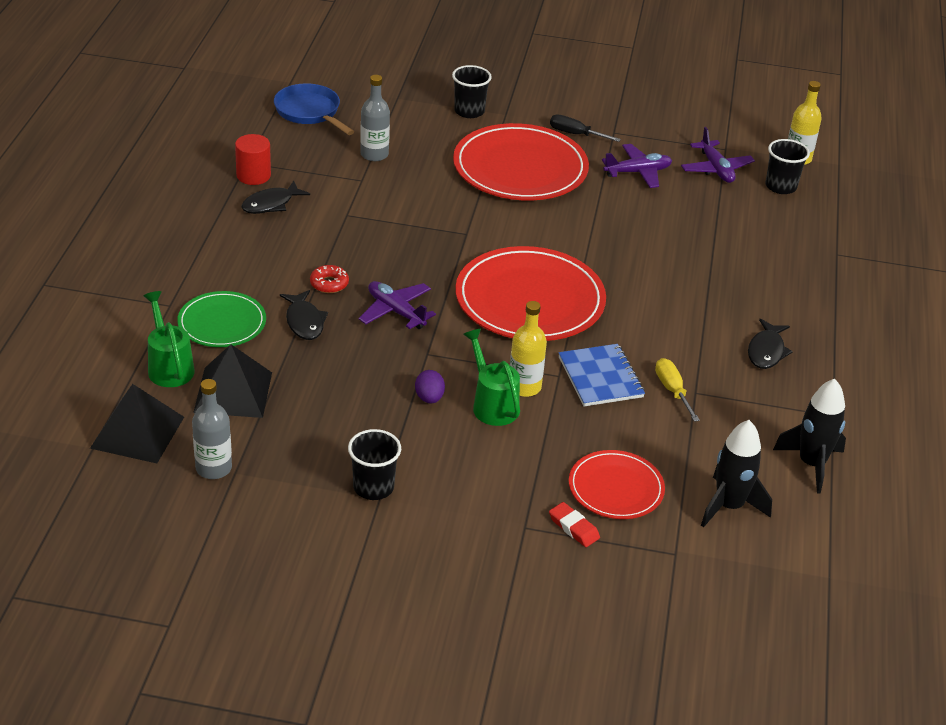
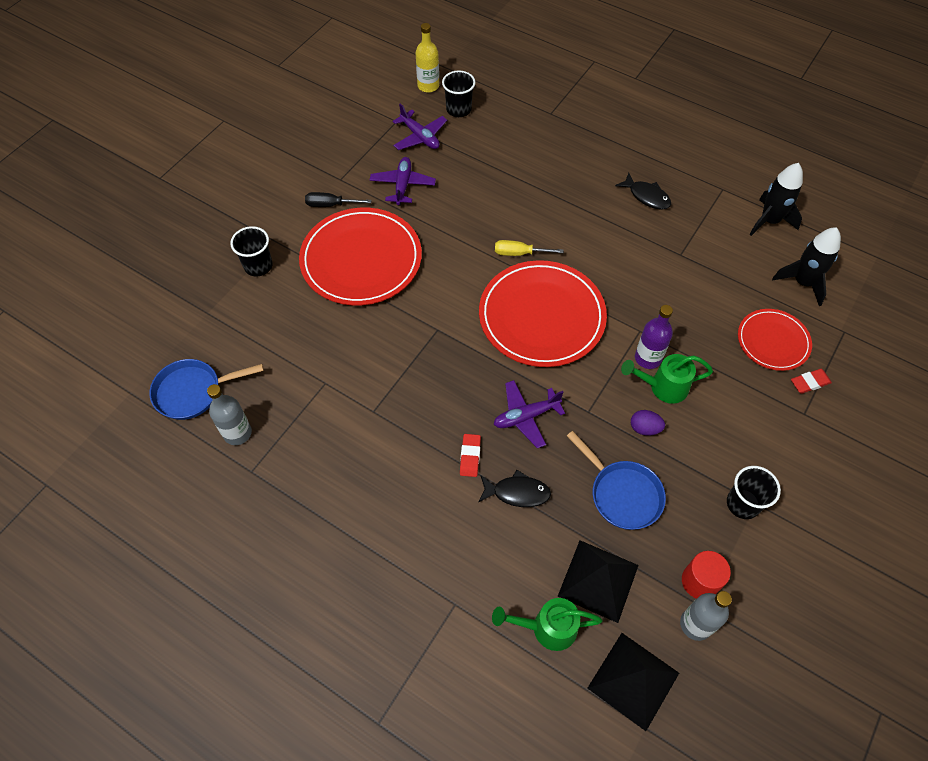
camera: 65 degrees left, 20 degrees up
(222, 323) = (497, 563): green plate -> none
(253, 175) = (276, 472): red cylinder -> red cylinder (700, 581)
(271, 204) = (330, 469): black fish -> none
(329, 284) = (470, 456): red donut -> red eraser
(339, 394) = (622, 494): none -> blue pan
(374, 154) = (290, 360): grey bottle -> grey bottle (237, 433)
(524, 387) = (648, 358): yellow bottle -> purple bottle
(575, 134) = (330, 205): black screwdriver -> black screwdriver turned 45 degrees clockwise
(600, 377) = (649, 305): blue notebook -> none
(672, 391) = (675, 267): yellow screwdriver -> yellow screwdriver (519, 253)
(716, 169) = (420, 137): purple plane -> purple plane turned 45 degrees clockwise

